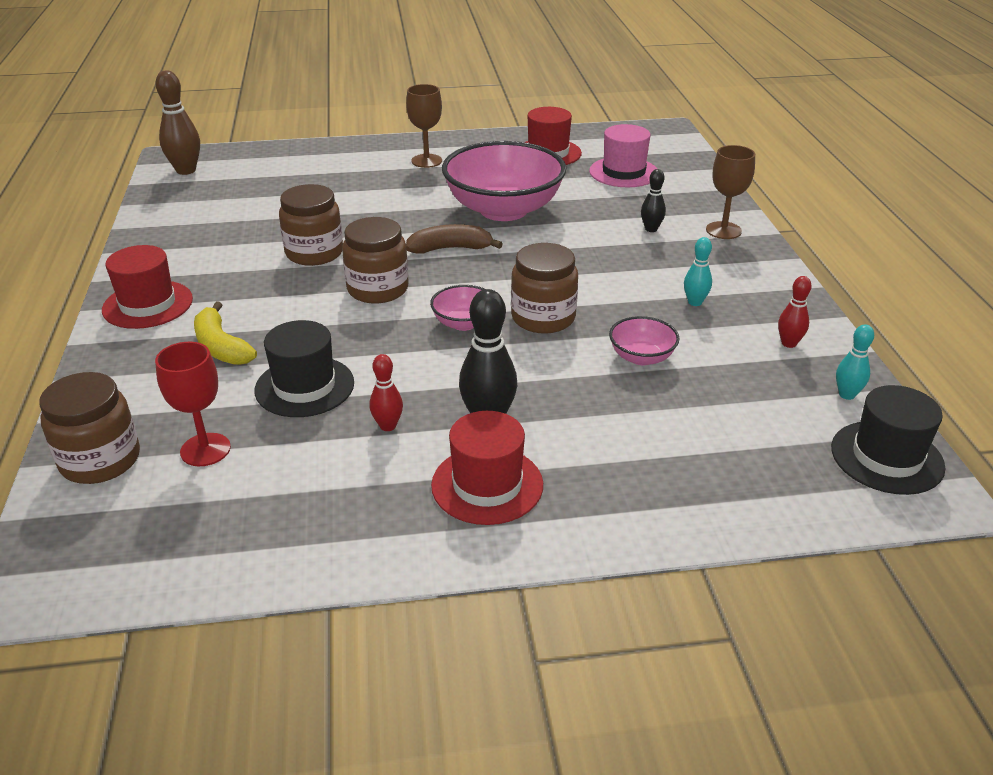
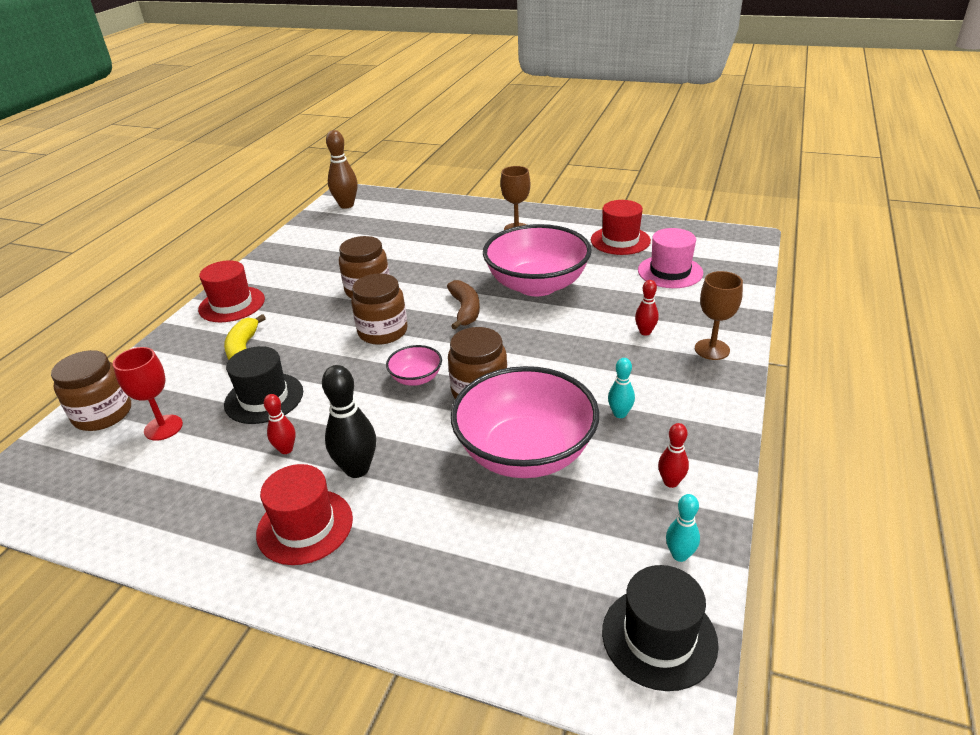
camera: 30 degrees right, 0 degrees up
(450, 249) = (465, 310): brown banana -> brown banana turned 60 degrees clockwise
(641, 357) = (525, 453): pink bowl -> pink bowl, size x2.24
(651, 229) = (645, 332): black bowling pin -> red bowling pin

